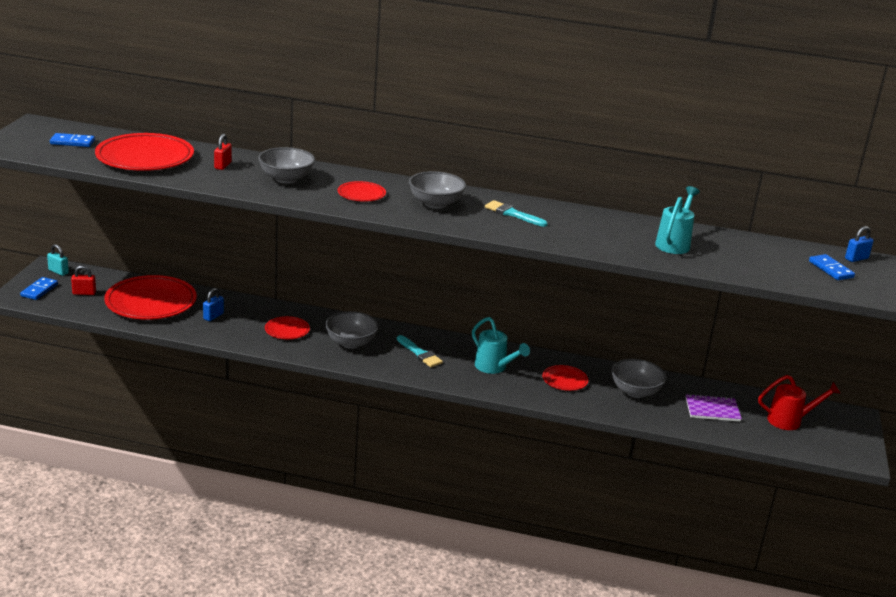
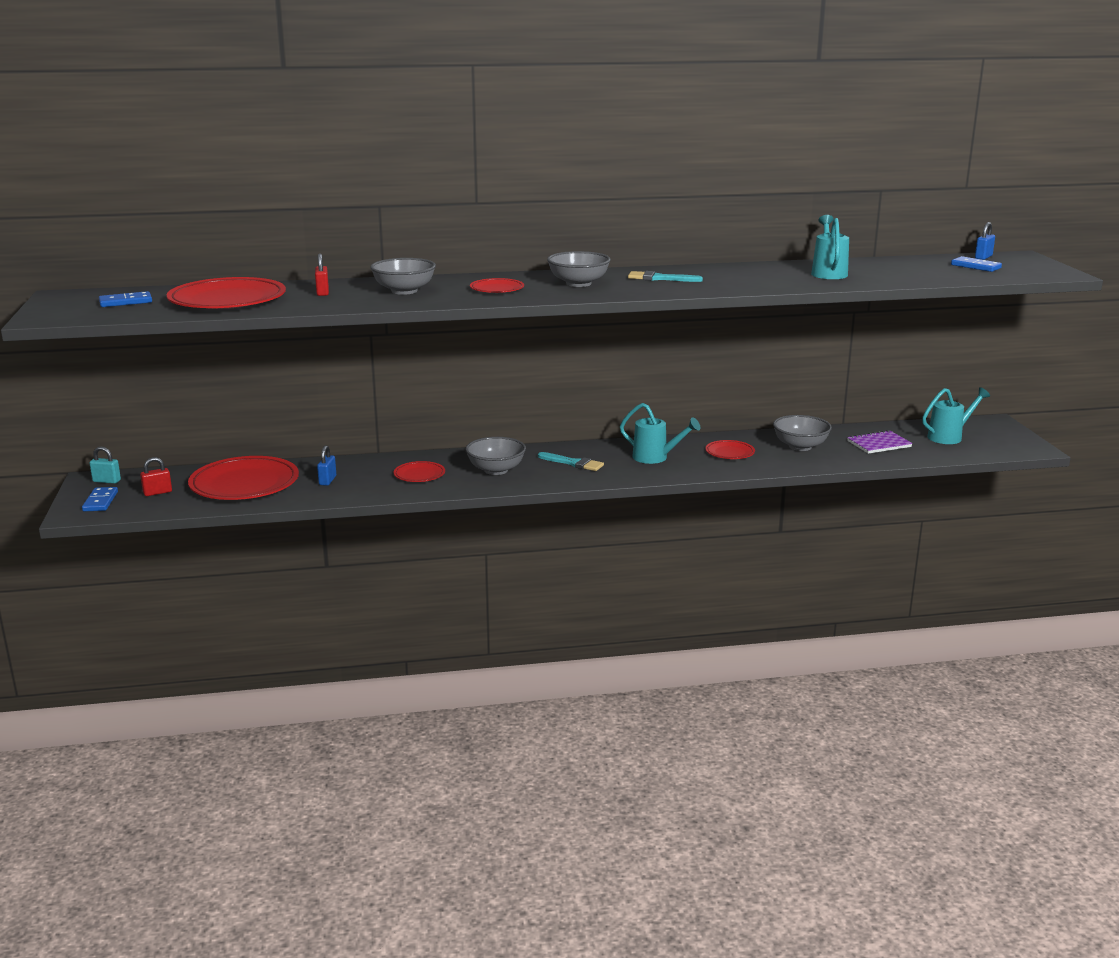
camera: 20 degrees left, 5 degrees down
(790, 421) = (949, 437): red watering can -> turquoise watering can

